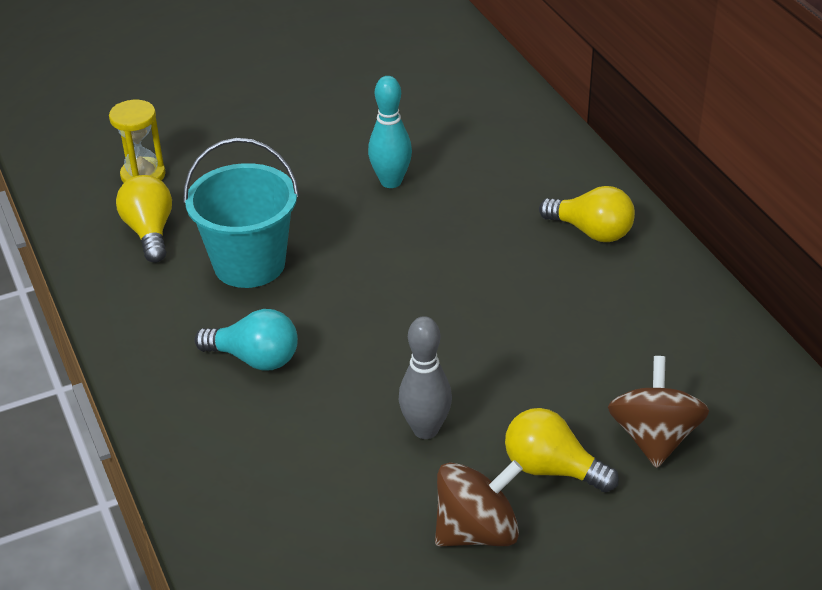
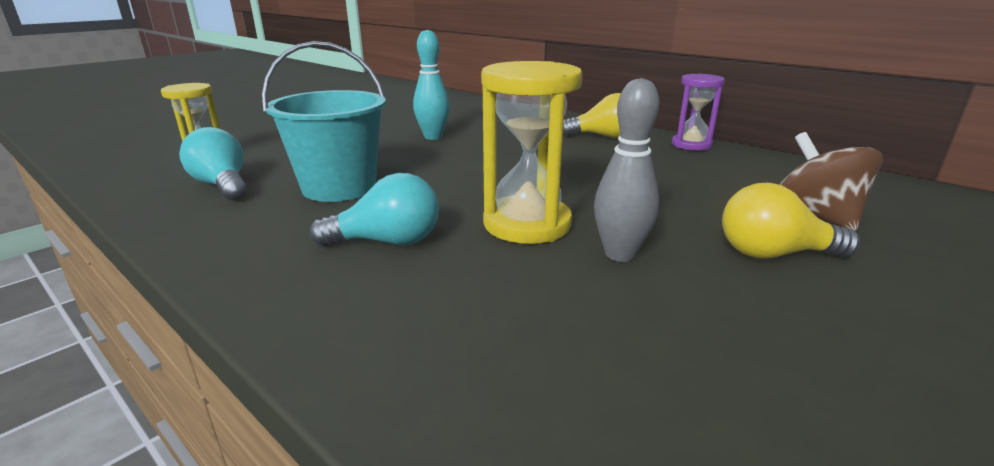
camera: 25 degrees left, 15 degrees down
(150, 232) = (222, 185): yellow light bulb -> turquoise light bulb
(380, 369) = (527, 224): none -> yellow hourglass
(477, 531) = (786, 323): brown spinning top -> none
(679, 278) = (691, 145): none -> purple hourglass

